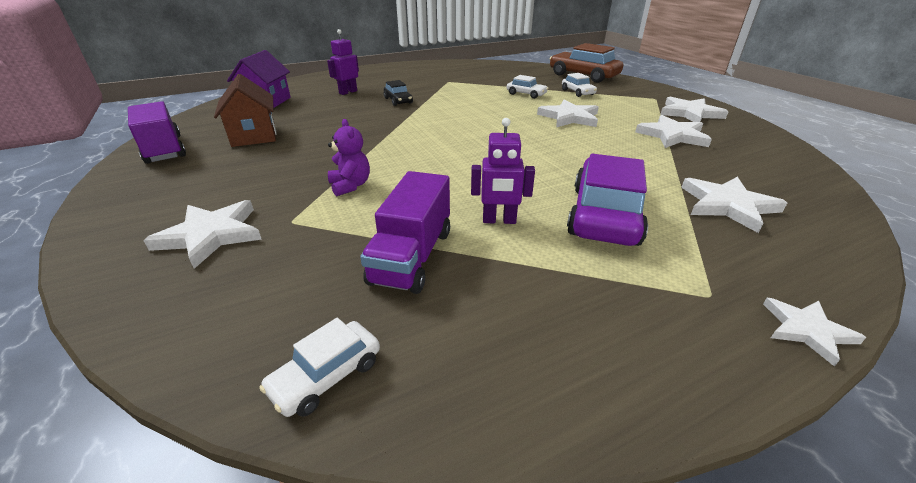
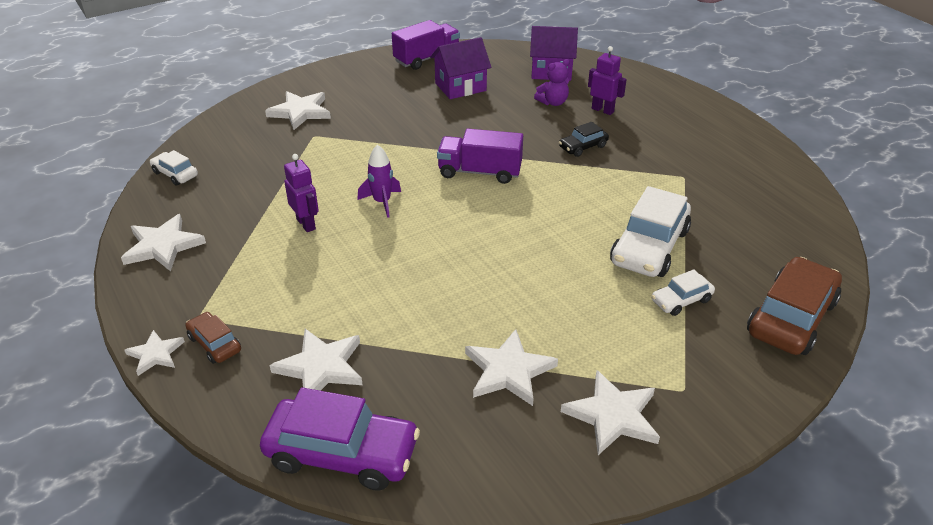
camera: 85 degrees right, 5 degrees up
(254, 136) = (460, 87): brown house -> purple house
(350, 186) = (365, 150): purple teddy bear -> purple teddy bear (553, 102)
(412, 256) = (266, 188): purple truck -> purple truck (479, 172)
(461, 177) = (382, 202): none -> purple rocket
(499, 220) = (306, 224): purple robot -> purple robot turned 150 degrees clockwise
(526, 94) = (649, 247): white car -> white car, size x1.96
(569, 117) = (559, 281): white star -> white star (163, 246)
(604, 215) = (310, 281): purple car -> purple car (342, 453)
(747, 276) = (215, 344): none -> brown car

